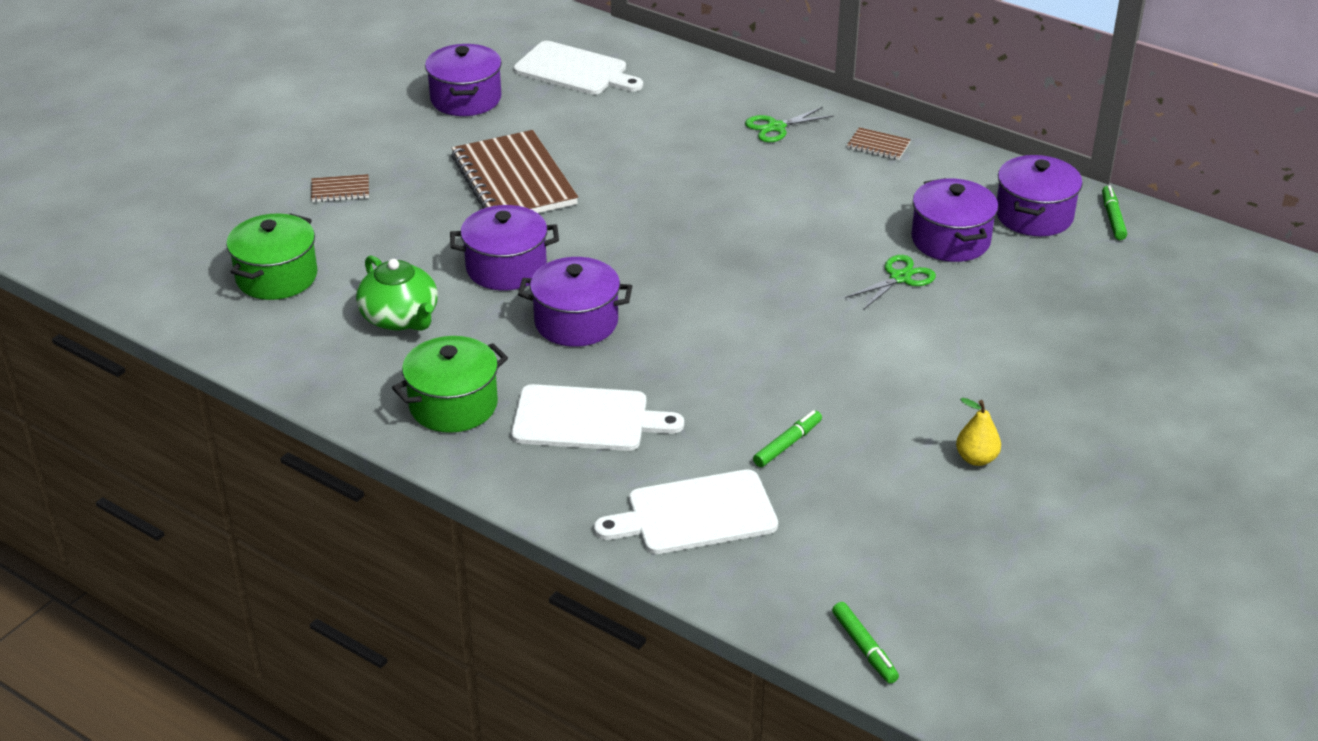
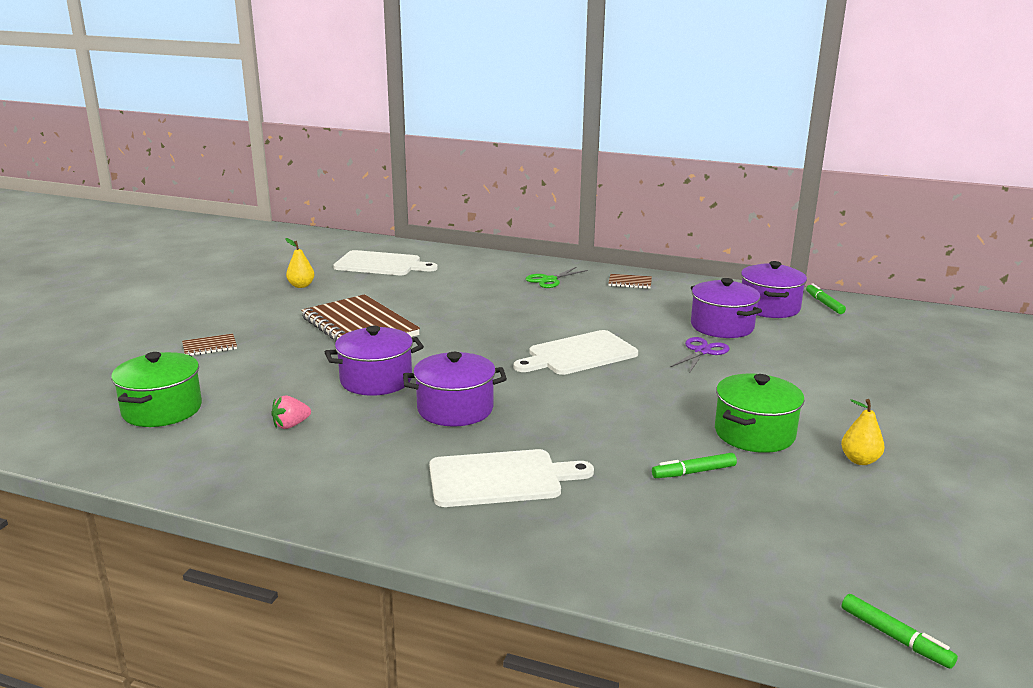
camera: 15 degrees left, 15 degrees down
(400, 318) = (291, 425): green teapot -> pink strawberry
(453, 405) = (366, 485): green pot -> green pot (754, 433)
(465, 99) = (301, 286): purple pot -> yellow pear
(695, 514) = (648, 541): white cutting board -> white cutting board (579, 354)
(787, 444) = (694, 472): green marker -> green marker turned 135 degrees counterclockwise
(900, 278) = (702, 351): green scissors -> purple scissors

